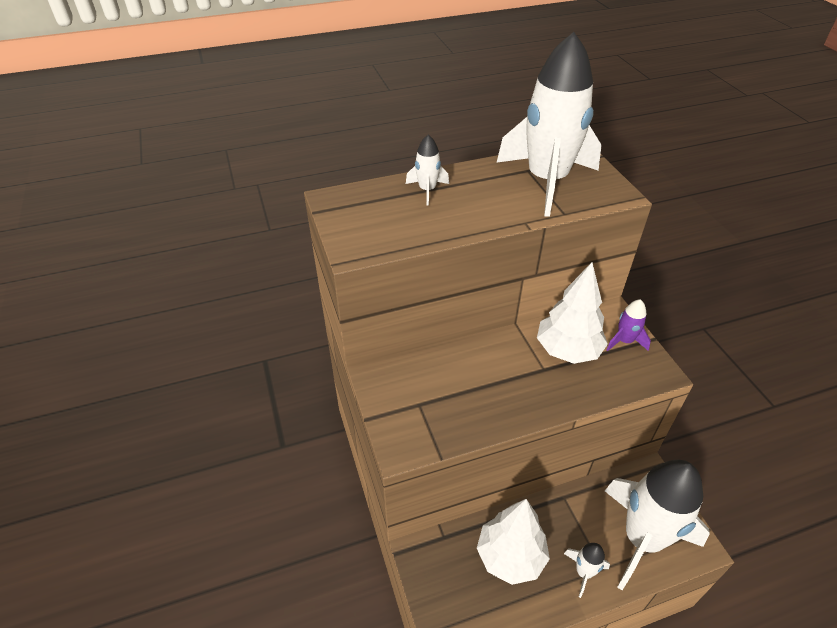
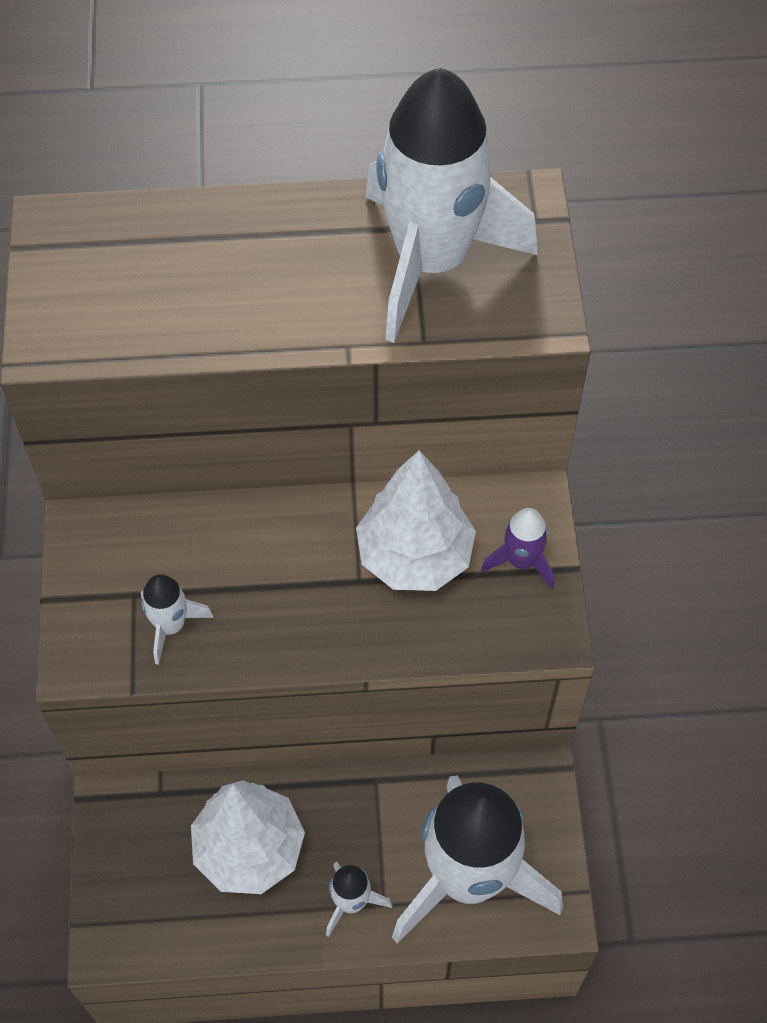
camera: 15 degrees right, 15 degrees up
(427, 190) = (215, 239): white rocket -> white rocket (171, 626)

